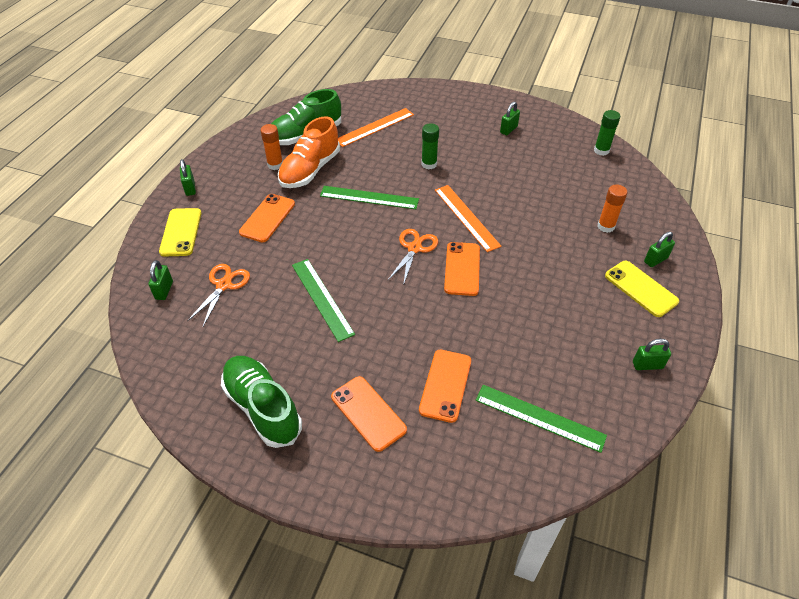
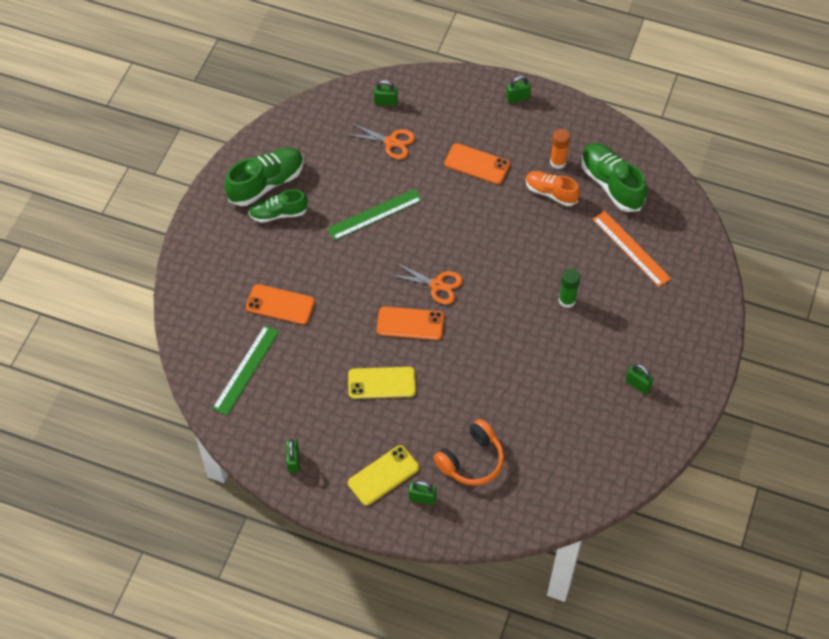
camera: 90 degrees right, 10 degrees up
(181, 232) = (456, 101): yellow phone -> yellow phone (382, 383)
(310, 170) = (551, 193): orange shoe -> orange shoe, size x0.66
(311, 392) = (278, 213): none -> green shoe
(368, 413) = (257, 252): orange phone -> none
(369, 197) = (510, 246): green ruler -> none
(466, 217) = (482, 331): orange ruler -> none
(601, 150) = (603, 480): green glue stick -> none
(606, 226) = (471, 460): orange glue stick -> orange headphones
(655, 260) = (422, 498): green padlock -> green padlock turned 45 degrees counterclockwise

